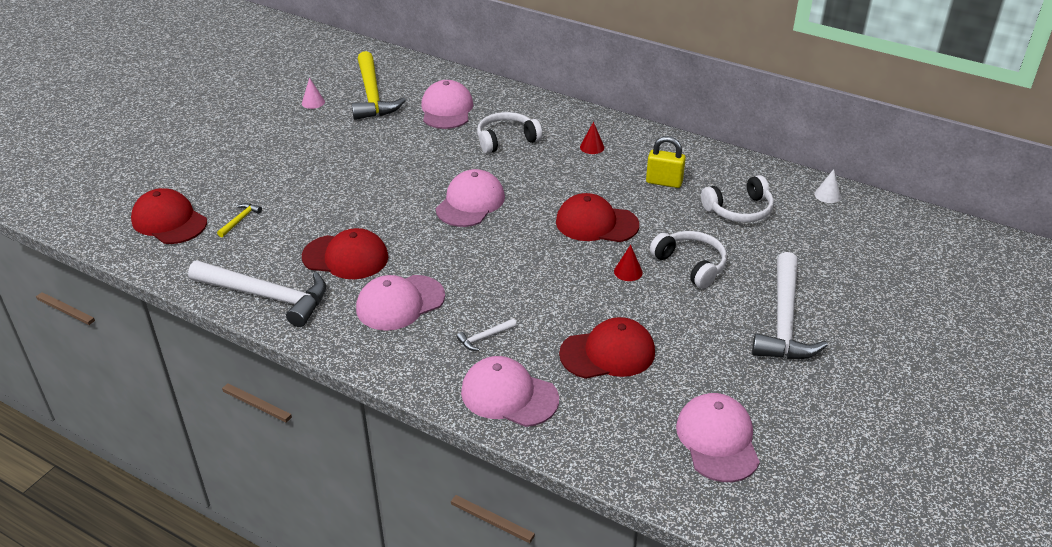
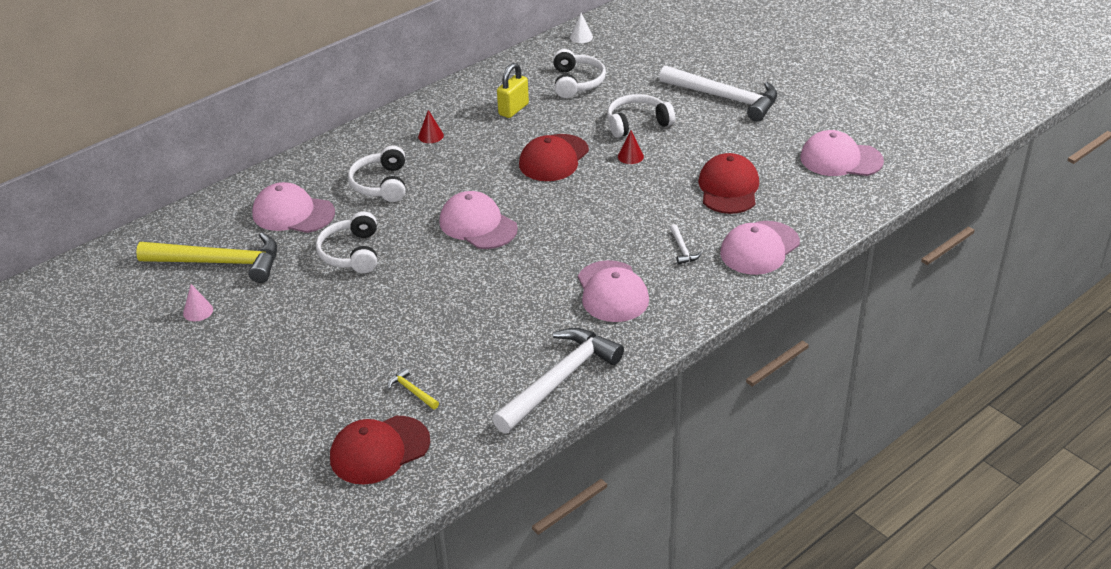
camera: 70 degrees left, 0 degrees up
(346, 257) = (522, 318): red cap -> none
(405, 149) = (351, 253): none -> white headphones

